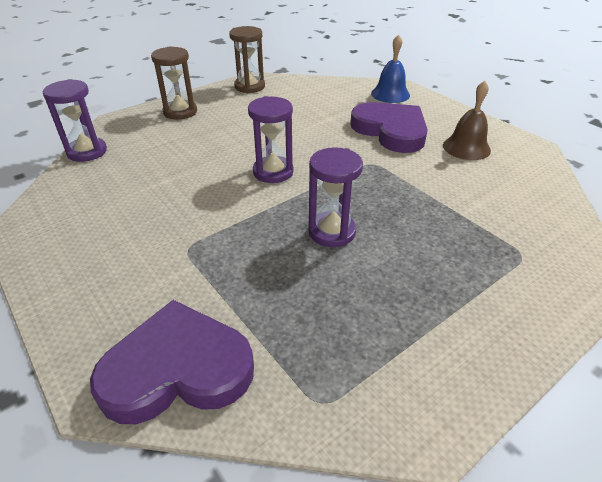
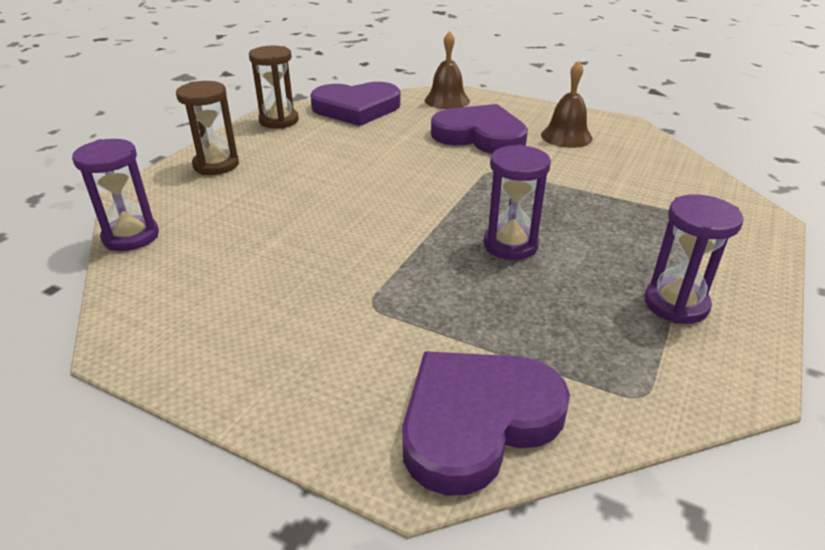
camera: 25 degrees left, 5 degrees down
(273, 172) = (393, 203): purple hourglass -> purple hourglass (676, 304)
(313, 87) = (356, 108): none -> purple heart
(390, 94) = (447, 100): blue bell -> brown bell

